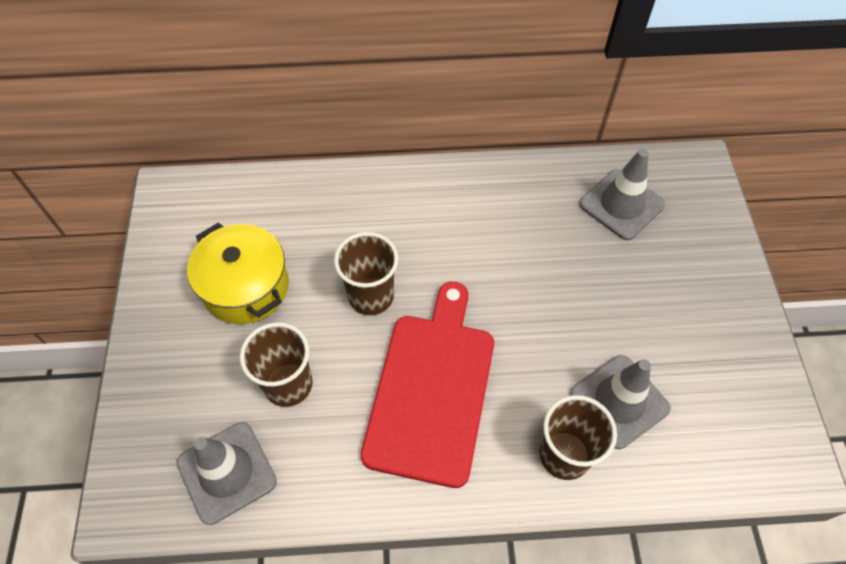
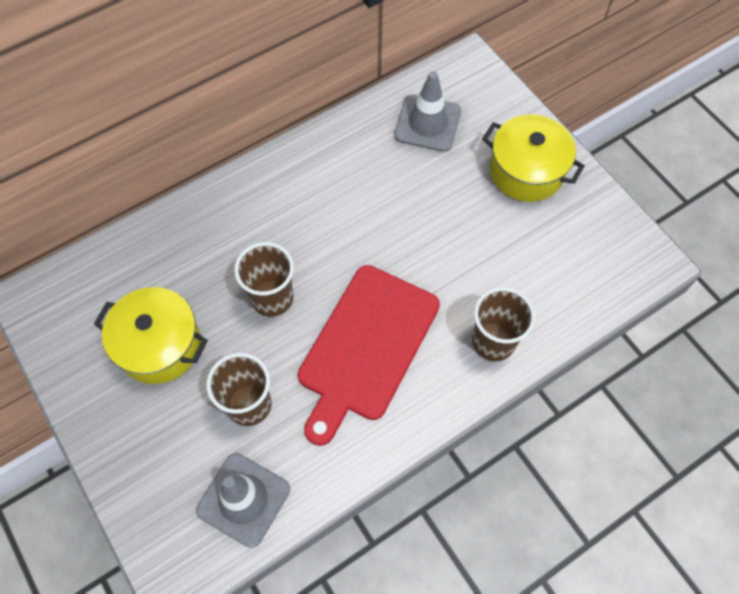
camera: 30 degrees left, 5 degrees up
(431, 390) = (366, 347): red cutting board -> red cutting board turned 135 degrees counterclockwise
(619, 401) = (510, 280): grey traffic cone -> none
(701, 299) = (526, 171): none -> yellow pot

